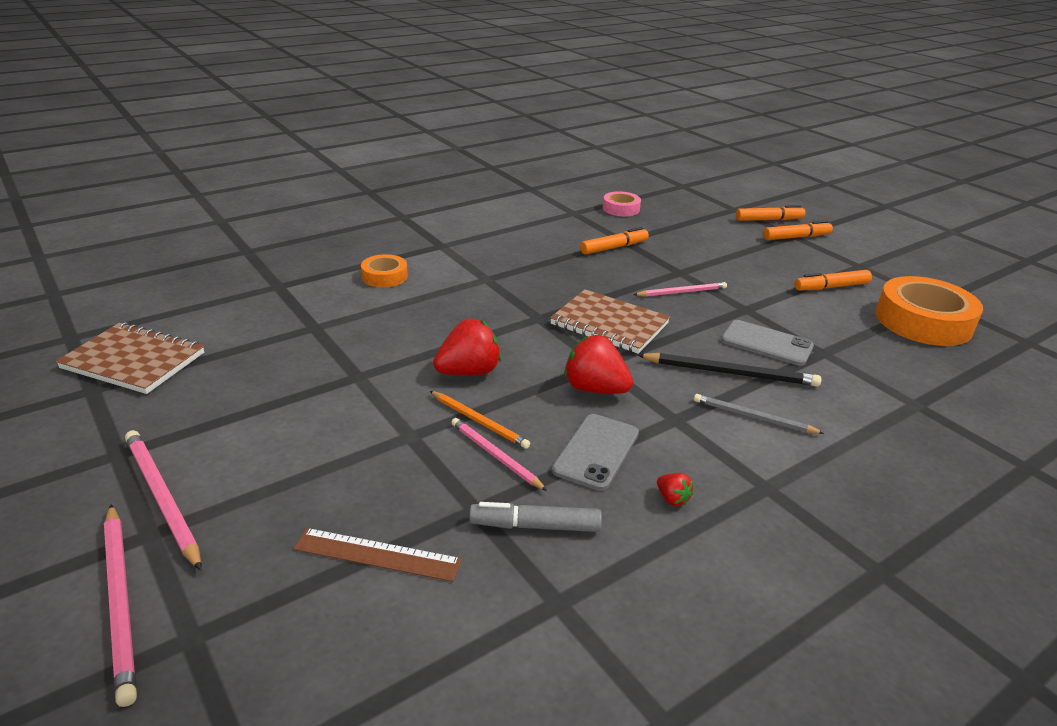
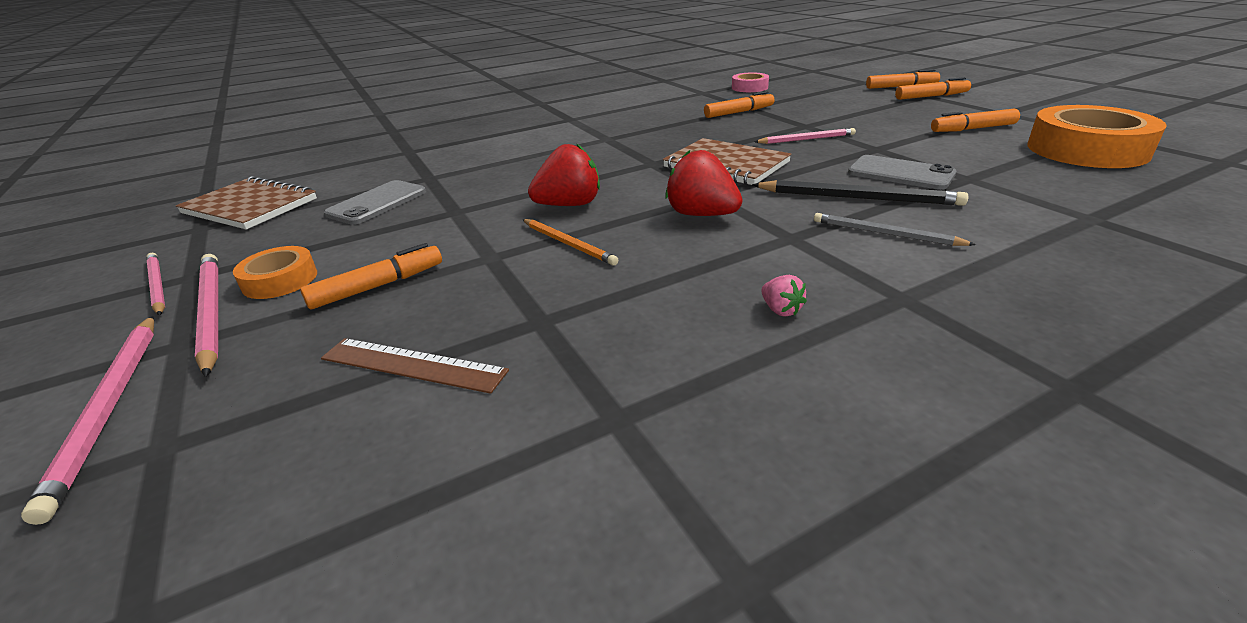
camera: 10 degrees right, 0 degrees up
(314, 469) = (378, 286): none -> orange marker
(384, 276) = (509, 141): orange tape -> orange tape (280, 280)
(495, 455) = (577, 272): pink pencil -> pink pencil (157, 286)
(535, 526) = (606, 337): grey marker -> none
(596, 452) = (694, 267): grey phone -> grey phone (377, 203)
(672, 499) = (780, 310): red strawberry -> pink strawberry

